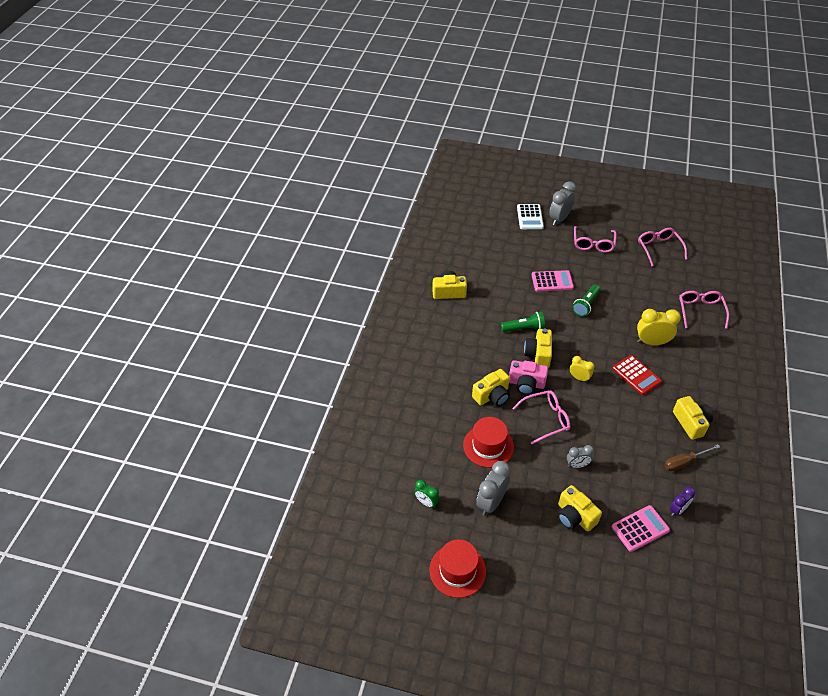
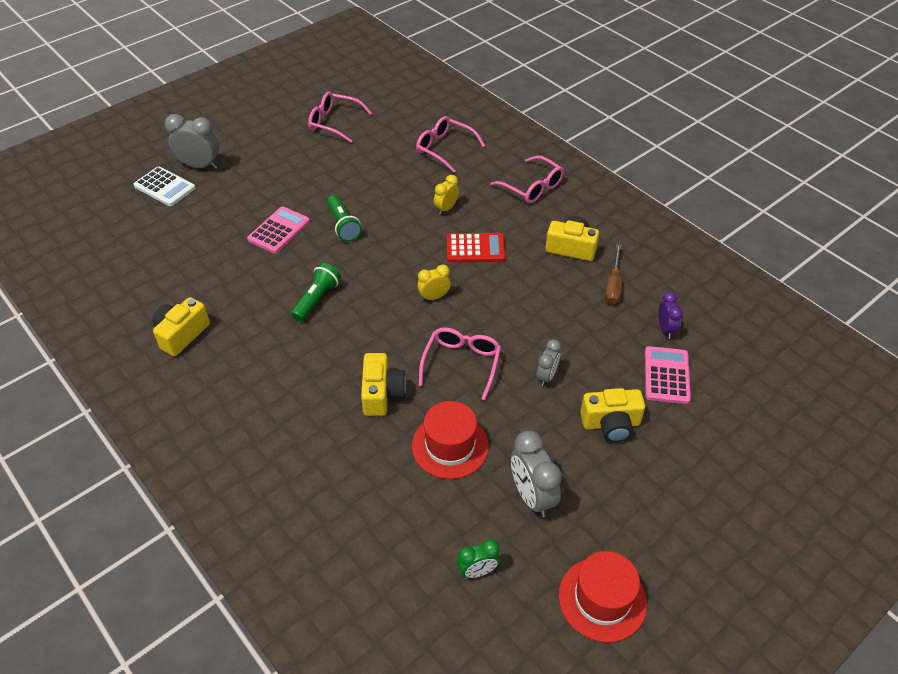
camera: 55 degrees left, 0 degrees up
(526, 384) = (396, 349): pink camera -> none
(538, 354) = (366, 311): yellow camera -> none
(559, 219) = (199, 166): grey clock -> grey clock turned 120 degrees clockwise
(593, 243) = (268, 163): pink glasses -> pink glasses (532, 187)
(652, 342) = (446, 208): yellow clock -> yellow clock, size x0.60

